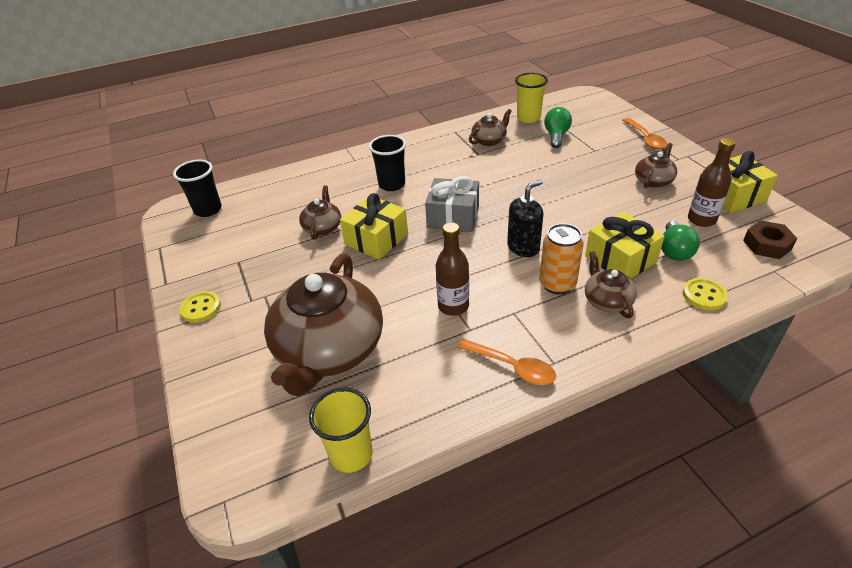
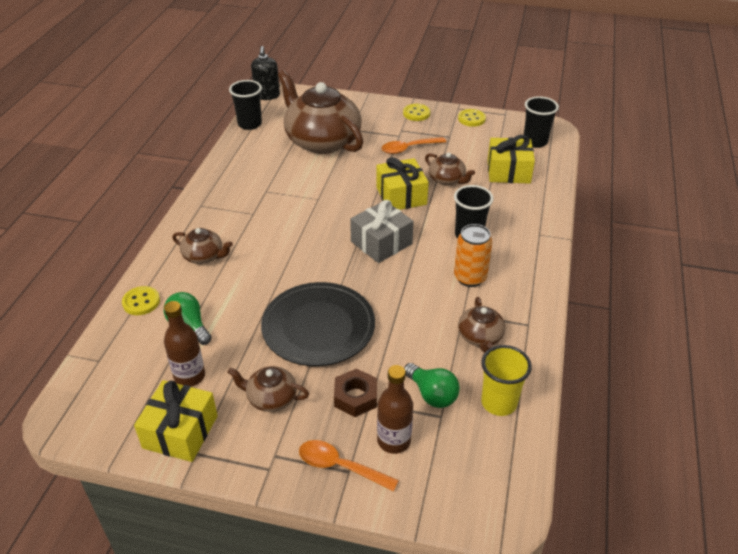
camera: 125 degrees right, 0 degrees up
(186, 263) = (471, 119): none -> yellow button
(351, 454) = (249, 124): yellow cup -> black cup
(453, 306) = (292, 194): brown bottle -> brown bottle (394, 441)
(512, 367) = (220, 190): orange spoon -> orange spoon (409, 148)
(523, 247) = (300, 254): black soap dispenser -> black soap dispenser (267, 95)
(557, 284) = (247, 246): orange can -> orange can (470, 278)
(576, 196) = (318, 327): none -> black plate
(620, 259) = (223, 291): yellow gift -> yellow gift (508, 171)
(653, 180) = (271, 398): brown teapot -> brown teapot turned 120 degrees clockwise
(767, 245) = (116, 385): brown nut -> brown nut (355, 397)

